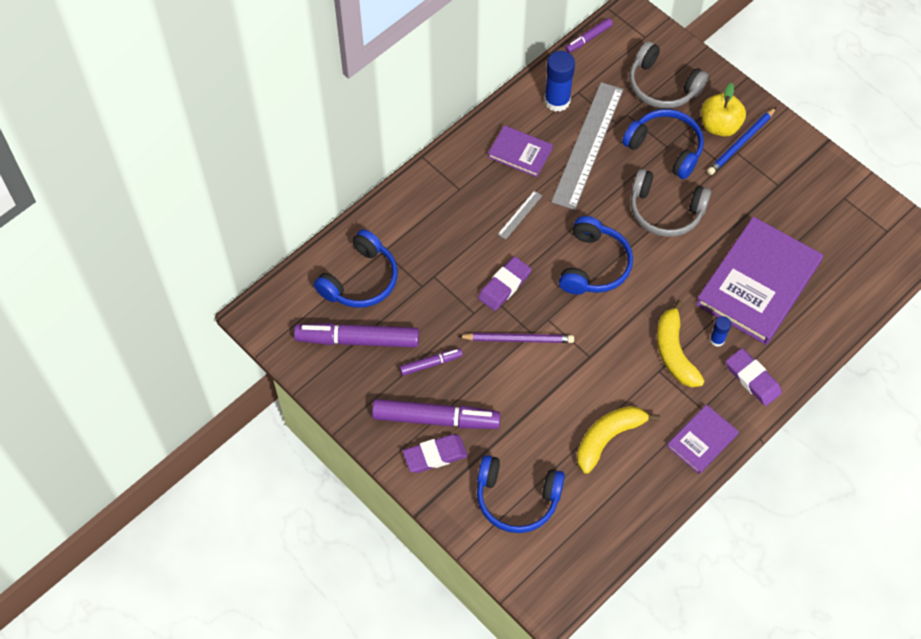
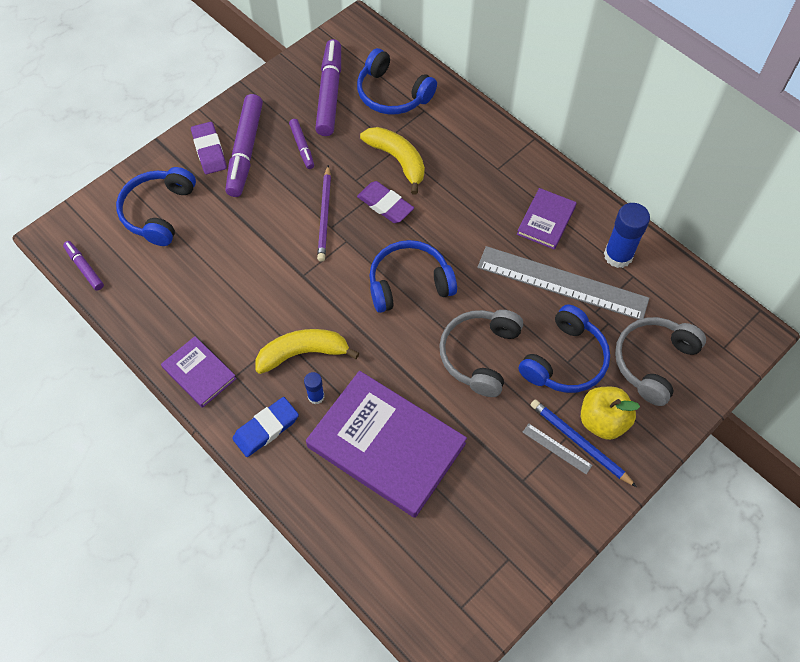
camera: 90 degrees right, 0 degrees up
(520, 215) = (469, 219): grey ruler -> grey ruler (557, 448)
(588, 38) = (710, 288): purple marker -> purple marker (84, 268)
(594, 265) = (409, 283): blue headphones -> blue headphones turned 150 degrees clockwise
(608, 438) = (211, 288): yellow banana -> yellow banana (397, 160)
(752, 379) = (266, 428): purple eraser -> blue eraser

